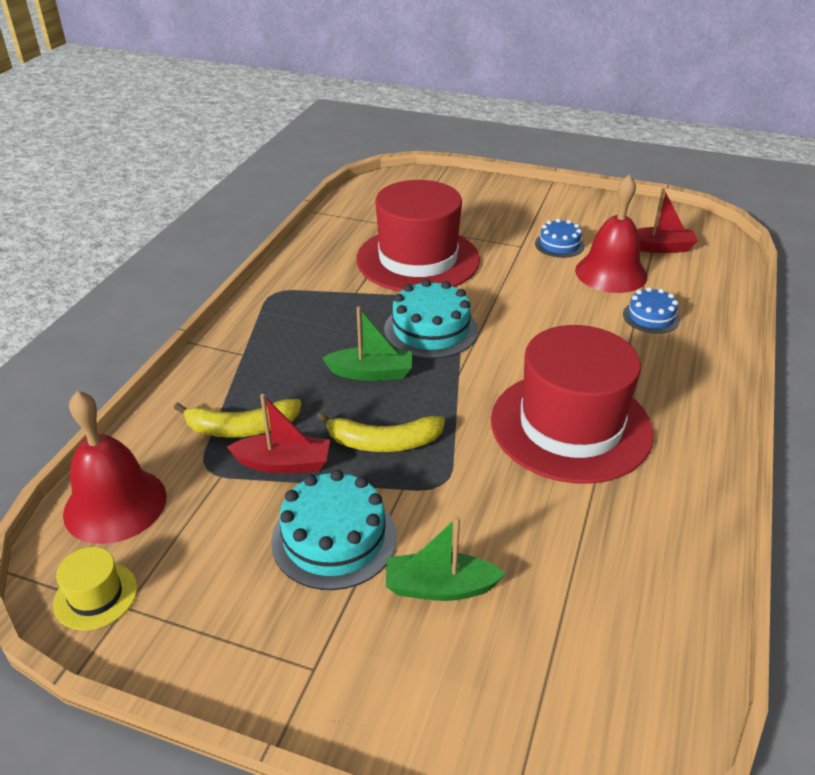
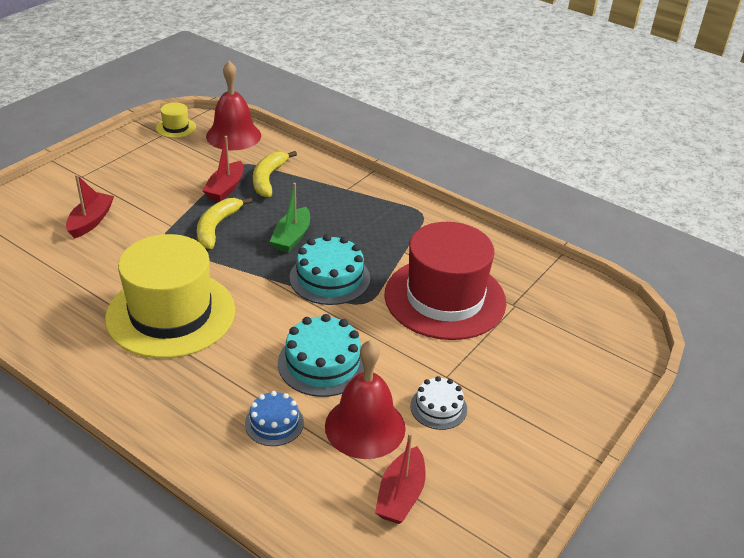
camera: 105 degrees right, 0 degrees up
(334, 538) = (154, 195): turquoise cake -> turquoise cake (322, 363)
(439, 587) = (91, 221): green boat -> red boat
(559, 245) = (438, 407): blue cake -> white cake
(570, 426) = (171, 314): red hat -> yellow hat

